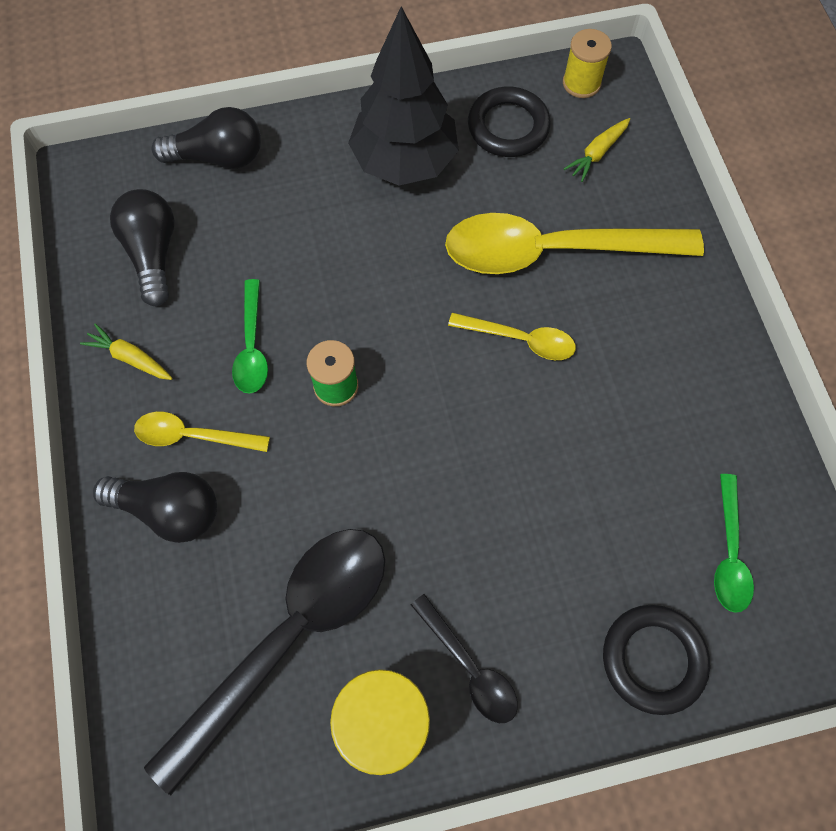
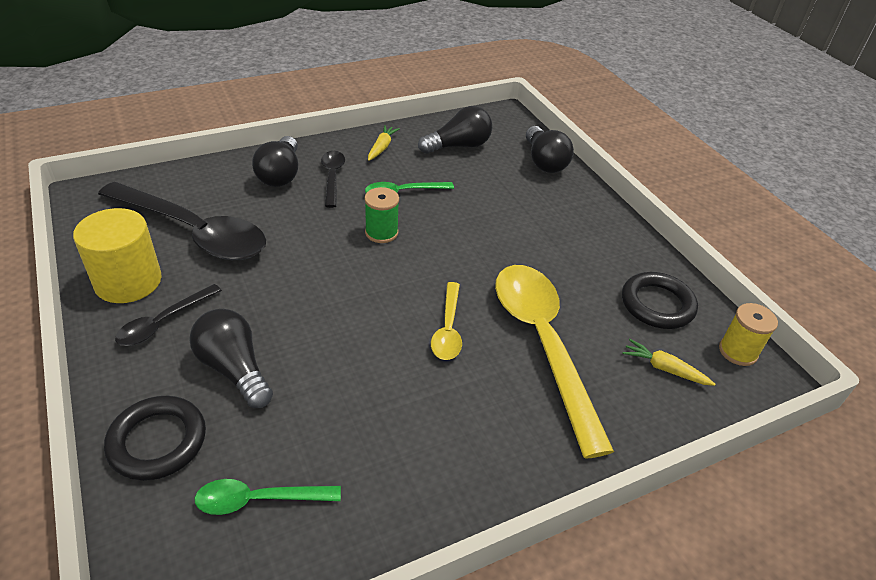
camera: 75 degrees right, 25 degrees down
(193, 436) = (332, 177): yellow spoon -> black spoon
(404, 162) = (587, 247): black tree -> none
(557, 577) = (234, 369): none -> black light bulb

